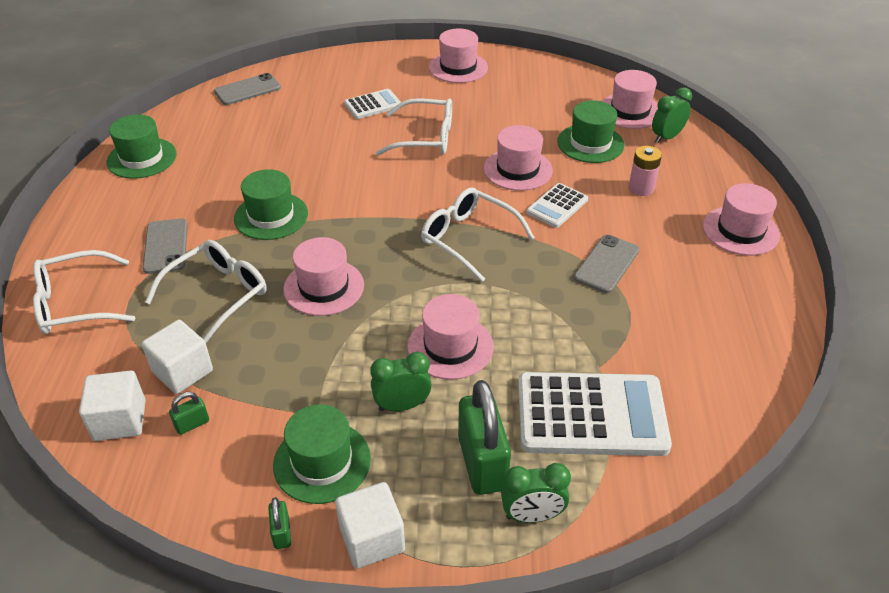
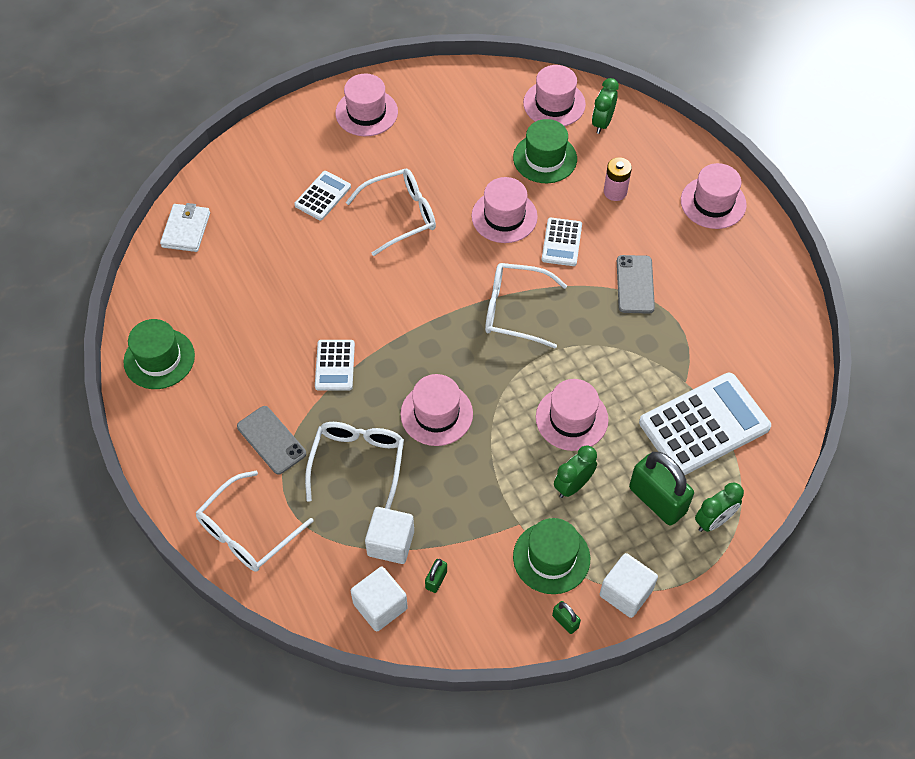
camera: 30 degrees left, 15 degrees up
(247, 90) = (186, 230): grey phone -> white wallet
(271, 216) = (335, 365): green hat -> white calculator

